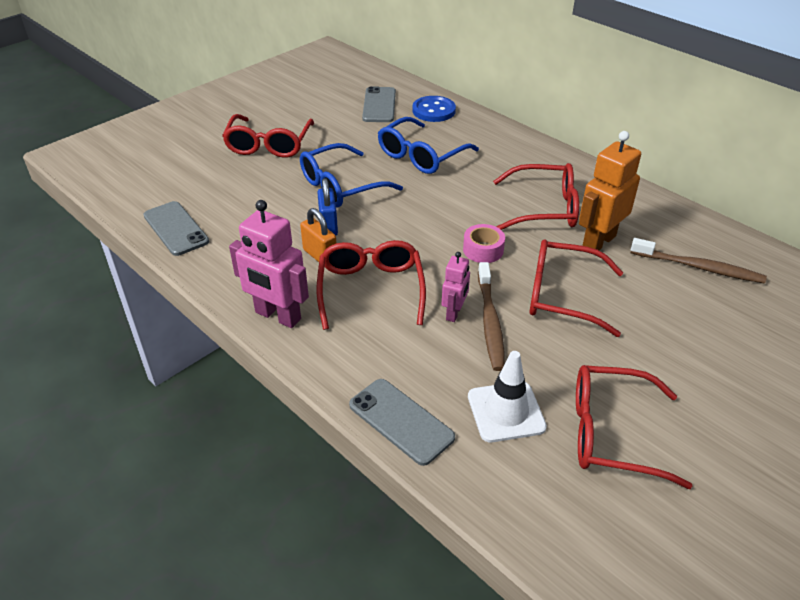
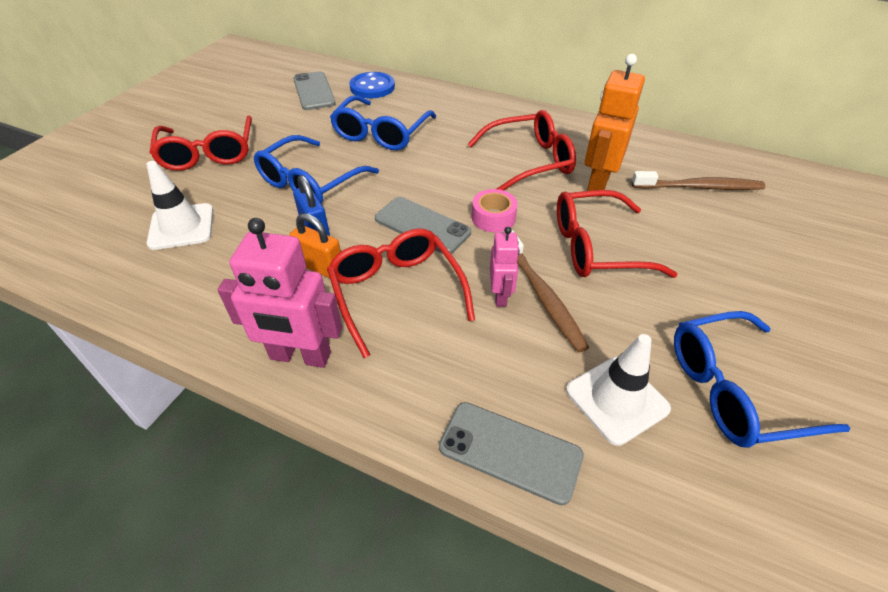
camera: 20 degrees left, 5 degrees up
(176, 228) = (126, 276): grey phone -> grey phone (422, 225)
(227, 200) = (181, 227): none -> white traffic cone
(612, 433) = (734, 390): red glasses -> blue glasses

